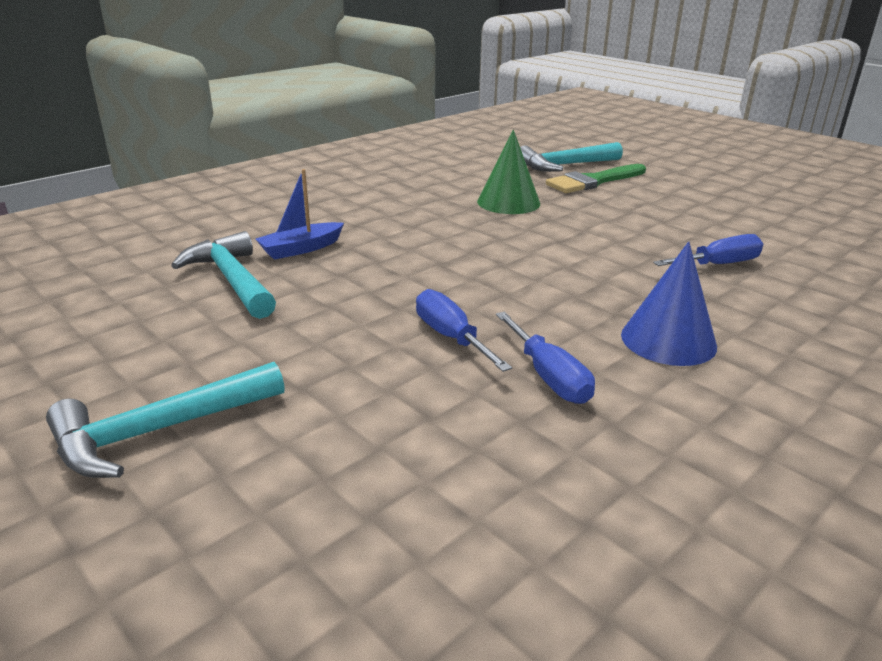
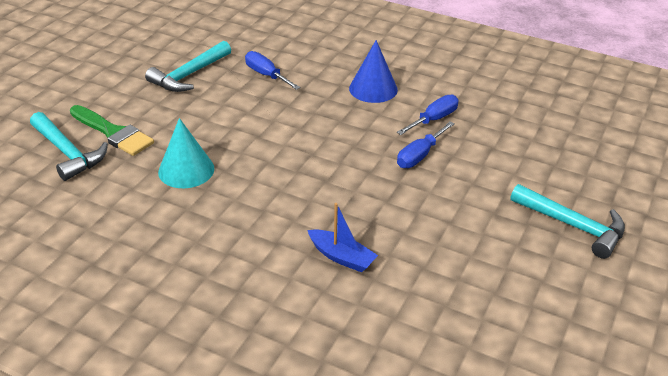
camera: 110 degrees left, 10 degrees up
(232, 280) = (414, 272): turquoise hammer -> turquoise hammer (189, 75)
(508, 202) = (186, 170): green cone -> turquoise cone

